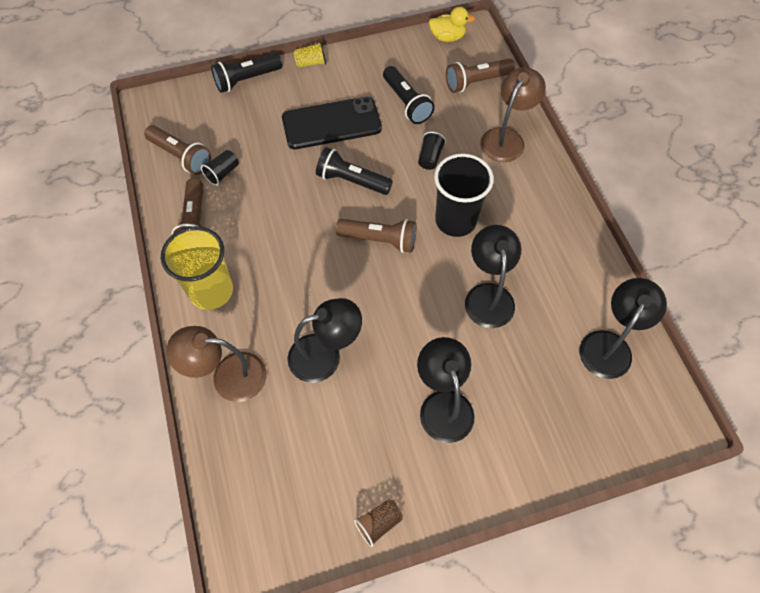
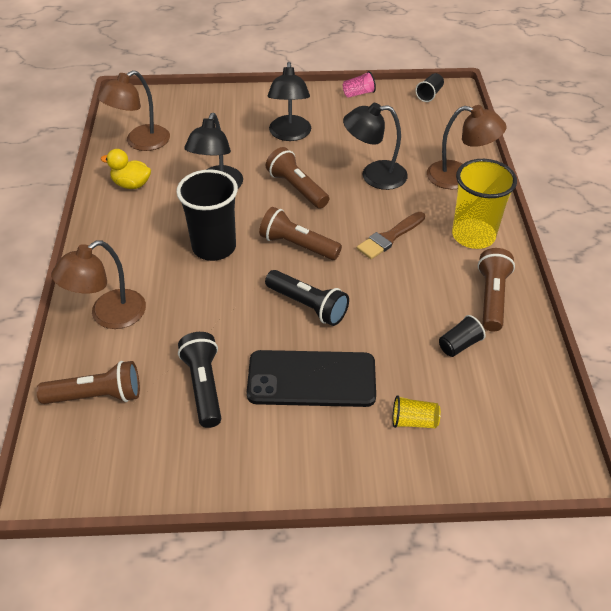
camera: 165 degrees left, 15 degrees down
(181, 156) = (512, 376): brown flashlight -> brown flashlight (296, 188)
(247, 80) = (418, 474): black flashlight -> none
(294, 269) = (389, 237): none -> brown brush
(311, 63) = (315, 483): yellow cup -> yellow cup (414, 421)
(379, 523) = (358, 93): brown cup -> pink cup
(430, 157) = (208, 312): black cup -> black cup (429, 94)
(447, 37) = (91, 481): yellow duck -> yellow duck (131, 184)
(609, 345) = (140, 142): black lamp -> brown lamp

